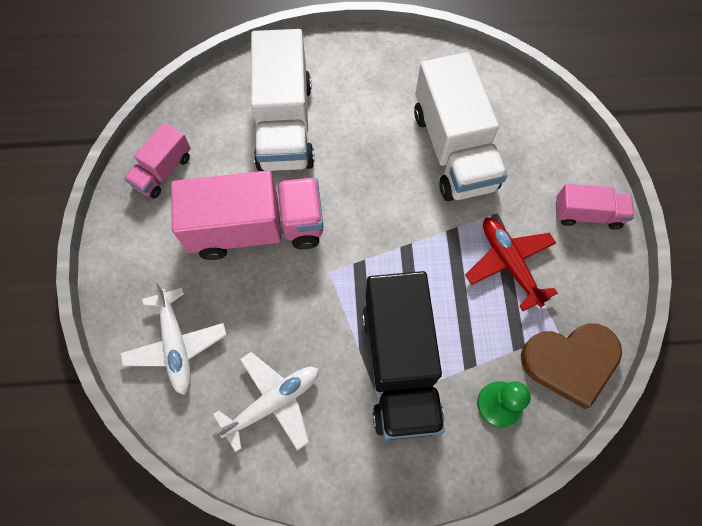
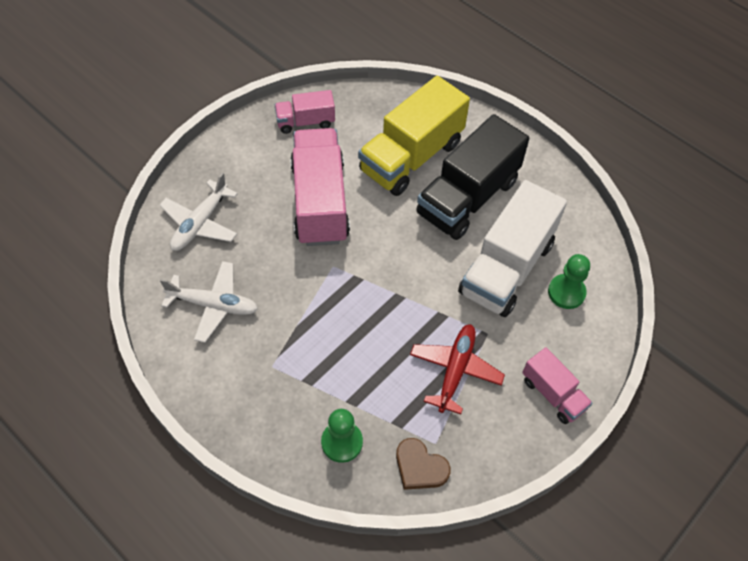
camera: 45 degrees right, 10 degrees down
(256, 229) = (320, 202): pink truck -> pink truck turned 135 degrees counterclockwise
(285, 124) = (411, 157): white truck -> yellow truck
(399, 365) = (309, 358): black truck -> black truck (467, 197)
(512, 130) = (566, 292): none -> green pawn
(570, 362) = (420, 467): brown heart -> brown heart, size x0.63

